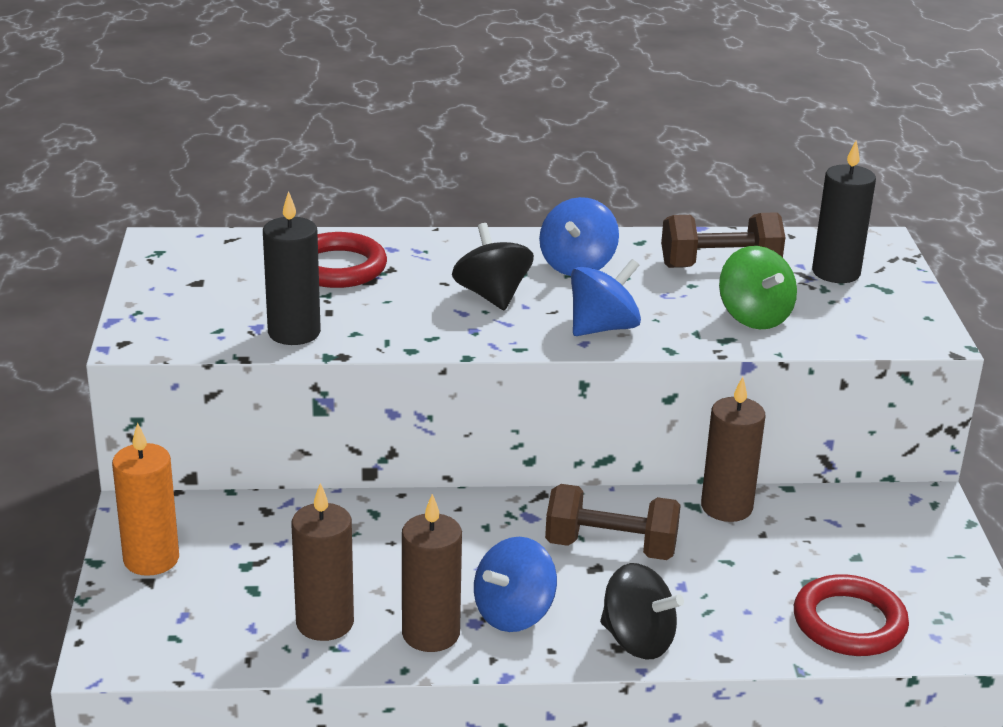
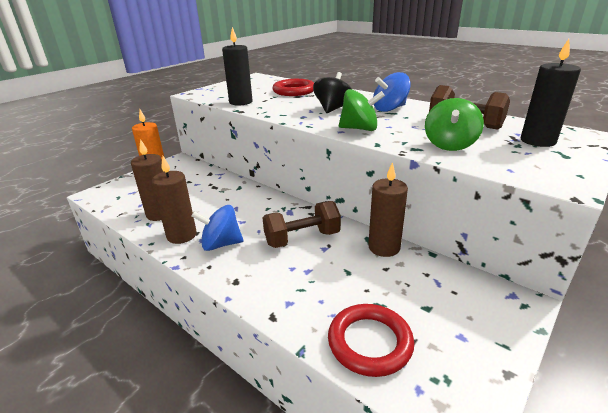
camera: 45 degrees right, 0 degrees up
(603, 328) = (359, 129): blue spinning top -> green spinning top
(611, 547) = (302, 238): brown dumbbell -> brown dumbbell turned 75 degrees counterclockwise
(637, 640) = (247, 283): black spinning top -> none

